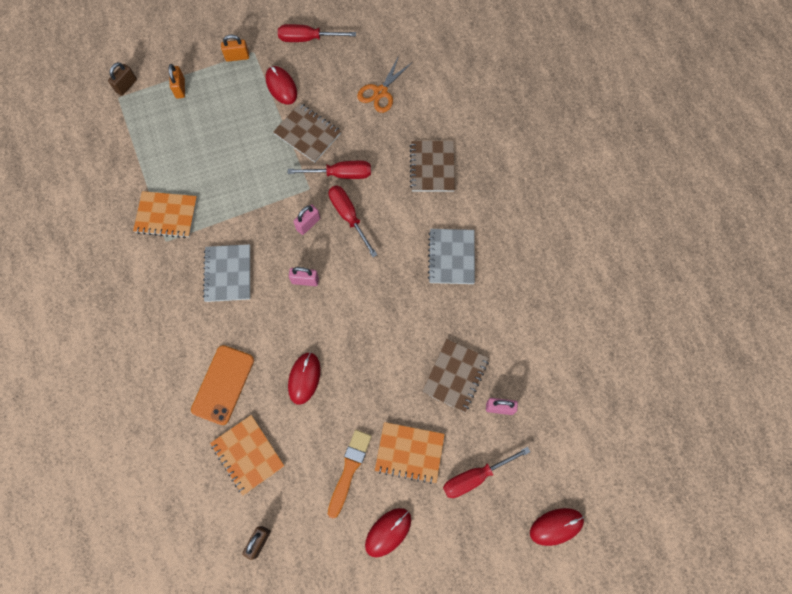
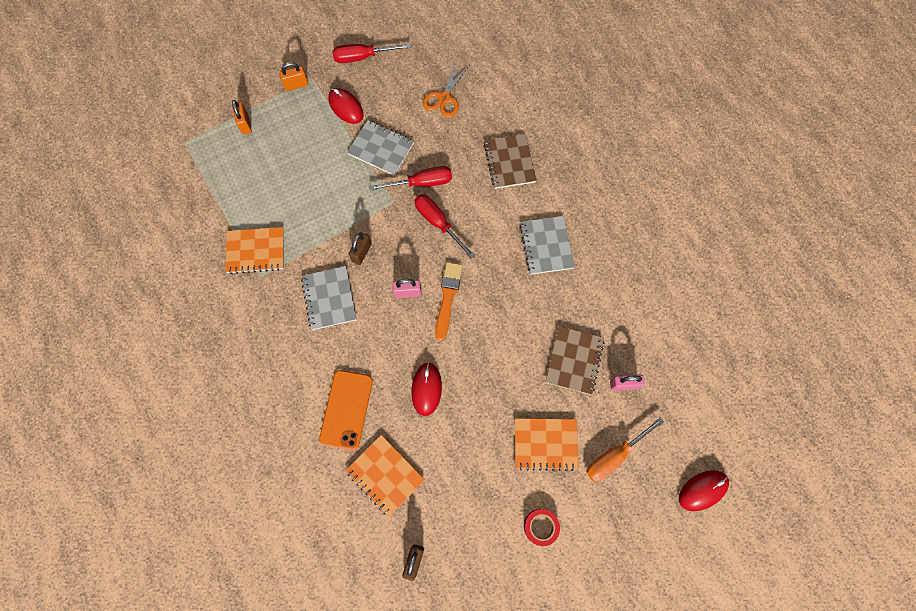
camera: 10 degrees left, 0 degrees up
(126, 86) = (190, 130): brown padlock -> brown padlock (361, 253)
(307, 133) = (381, 149): brown notebook -> grey notebook
(308, 224) = (399, 237): pink padlock -> none
(349, 470) = (489, 472): orange brush -> orange brush (447, 298)
(388, 532) = (540, 526): red mouse -> red tape
(475, 477) = (614, 456): red screwdriver -> orange screwdriver

